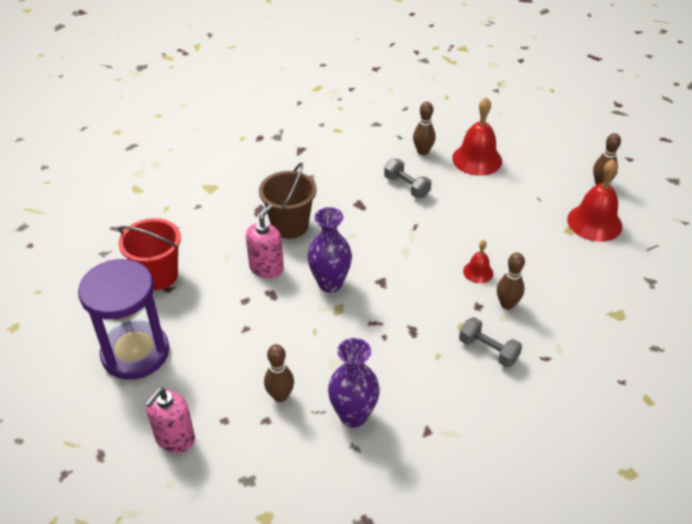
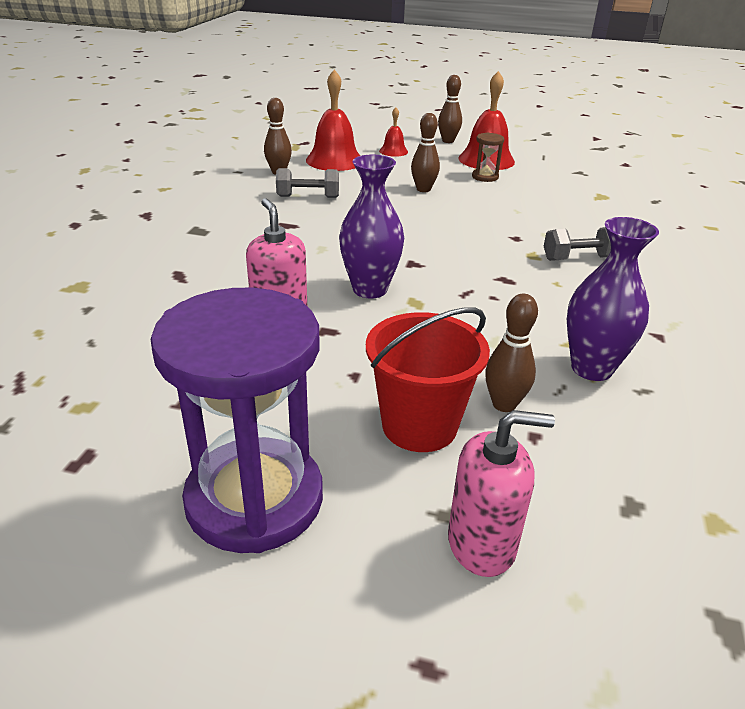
camera: 50 degrees left, 10 degrees down
(158, 275) = (142, 399): red bucket -> red bucket (419, 426)
(175, 438) = (482, 543): pink soap dispenser -> pink soap dispenser turned 75 degrees counterclockwise
(290, 225) = (242, 270): brown bucket -> none
(478, 272) = (472, 219): red bell -> red bell (393, 151)
(507, 304) = (531, 226): brown bowling pin -> brown bowling pin (423, 189)
(559, 239) = (485, 177): none -> brown hourglass

